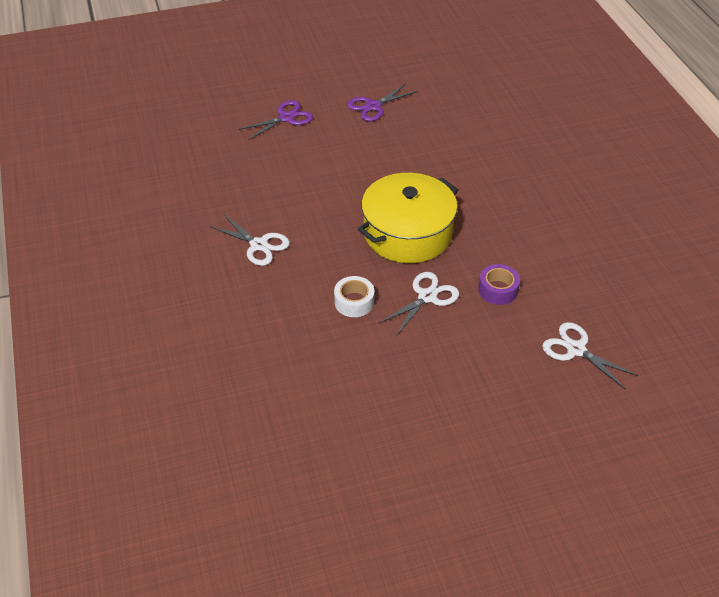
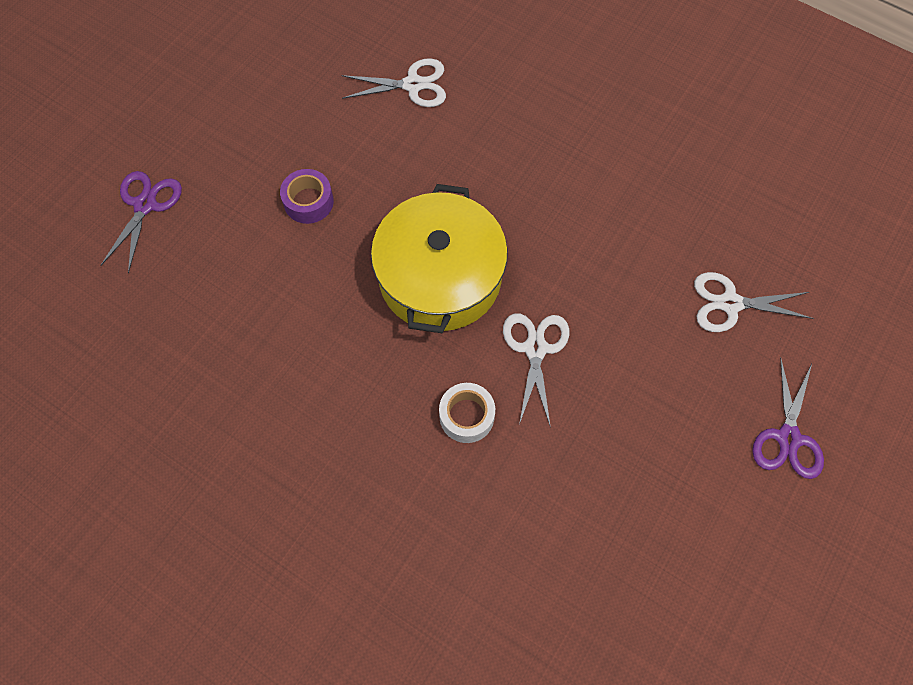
camera: 40 degrees left, 20 degrees up
(259, 245) = (288, 420): white scissors -> white scissors (413, 85)
(373, 106) = (238, 117): purple scissors -> purple scissors (788, 438)
(498, 290) = (596, 284): purple tape -> purple tape (308, 202)

